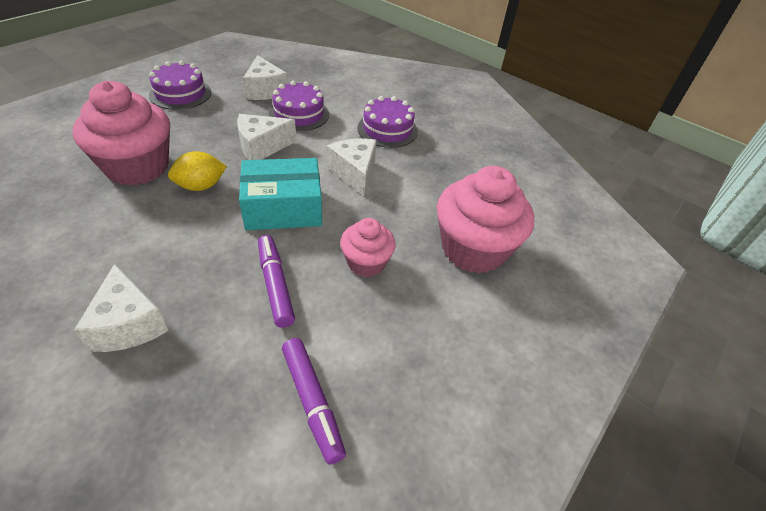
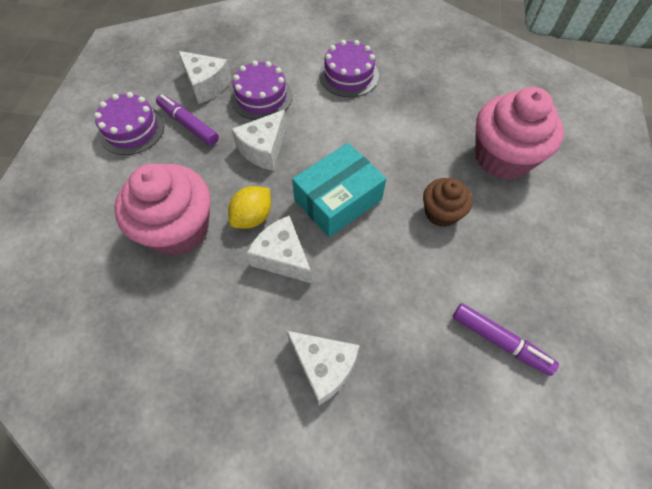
camera: 25 degrees left, 15 degrees up
(275, 285) = (396, 270): purple marker -> purple marker (188, 124)
(354, 173) = (361, 134): white cheese -> white cheese (282, 257)
(366, 263) = (441, 213): pink cupcake -> brown cupcake

